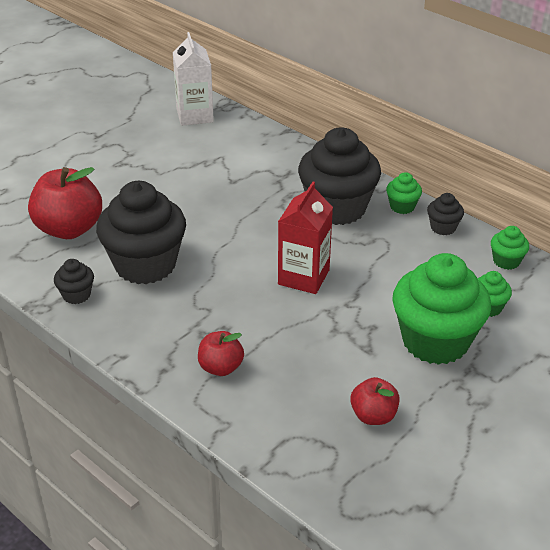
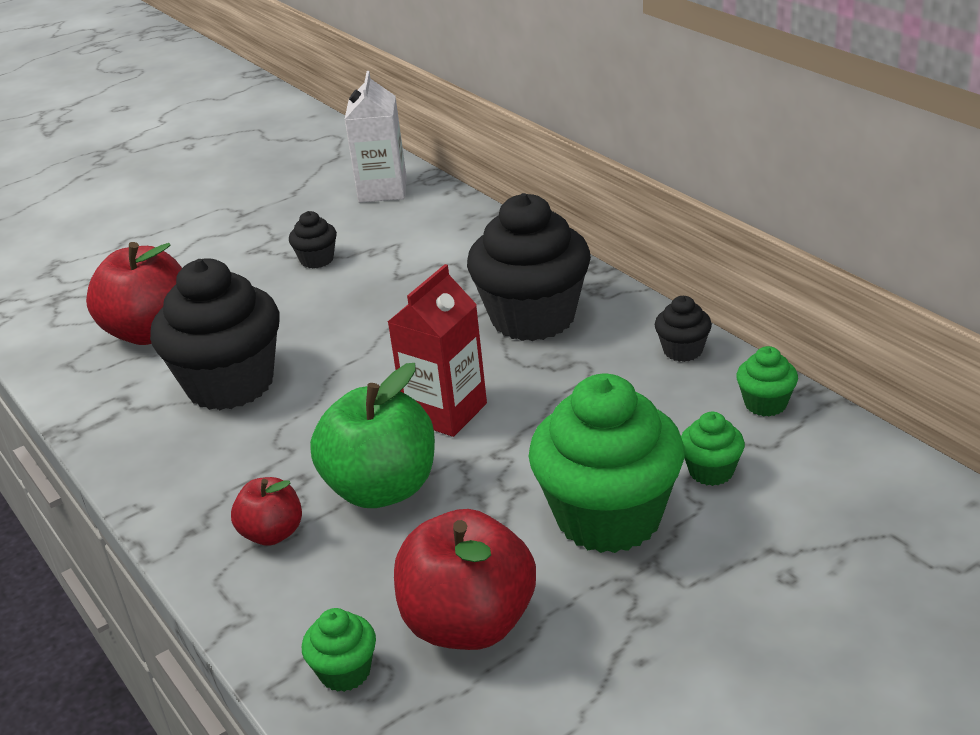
camera: 15 degrees right, 5 degrees down
(76, 295) = (120, 420): black cupcake -> black cupcake (317, 260)
(282, 332) = (382, 488): none -> green apple
(373, 416) = (469, 623): red apple -> red apple, size x1.82
(402, 206) = (631, 319): green cupcake -> green cupcake (345, 672)

